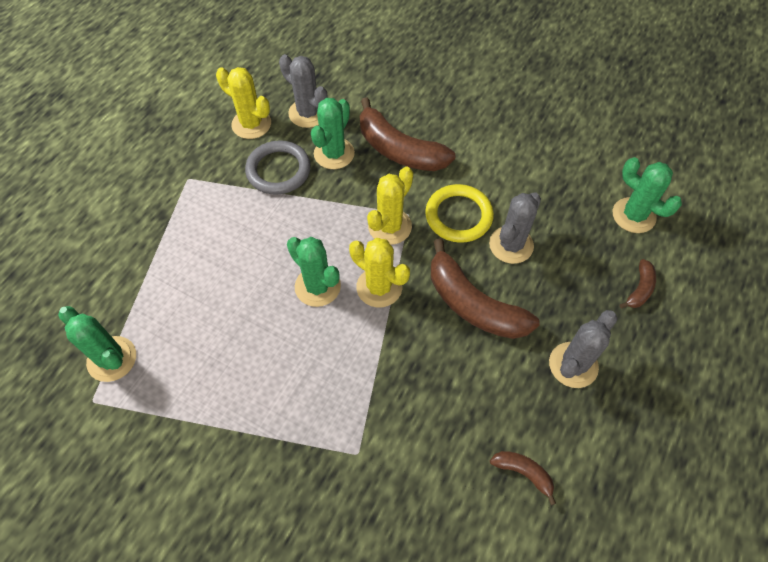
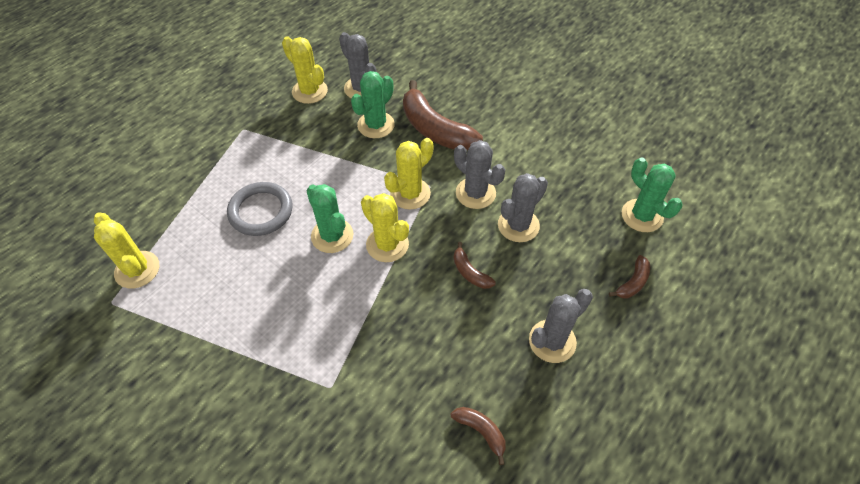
camera: 10 degrees right, 5 degrees down
(112, 359) = (137, 270): green cactus -> yellow cactus
(278, 170) = (323, 132): grey ring -> grey ring (261, 211)
(458, 216) = (475, 193): yellow ring -> grey cactus
(473, 304) = (470, 272): brown banana -> brown banana, size x0.47

